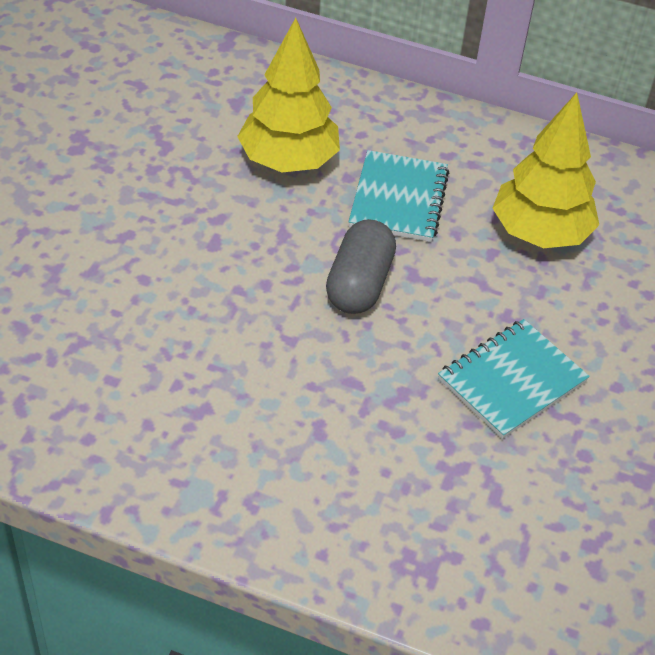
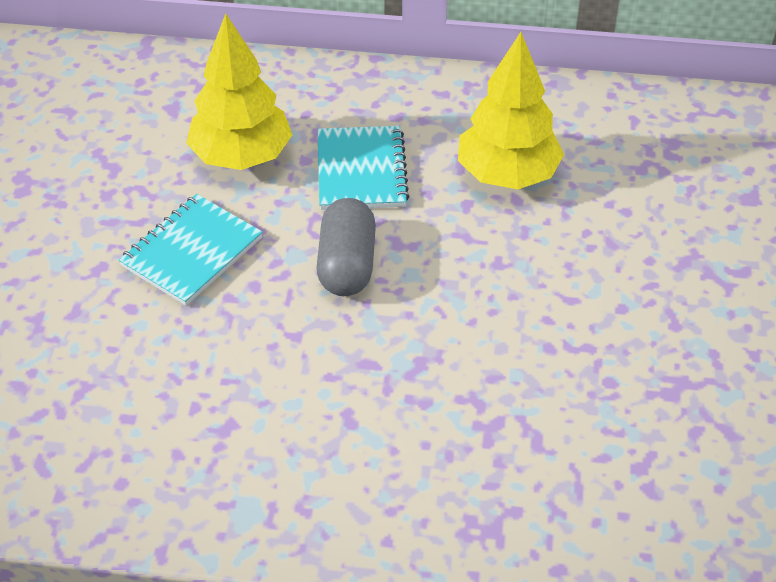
camera: 10 degrees left, 0 degrees up
(512, 381) = (521, 326): turquoise notebook -> turquoise notebook (191, 252)

